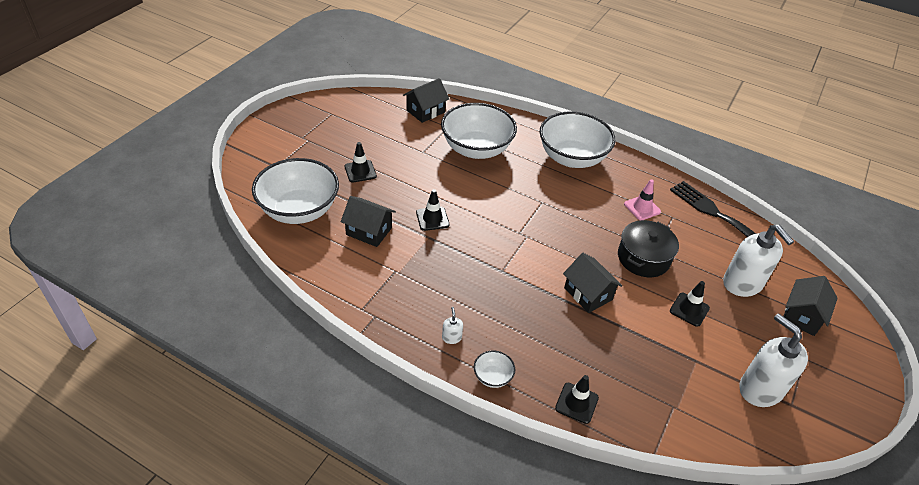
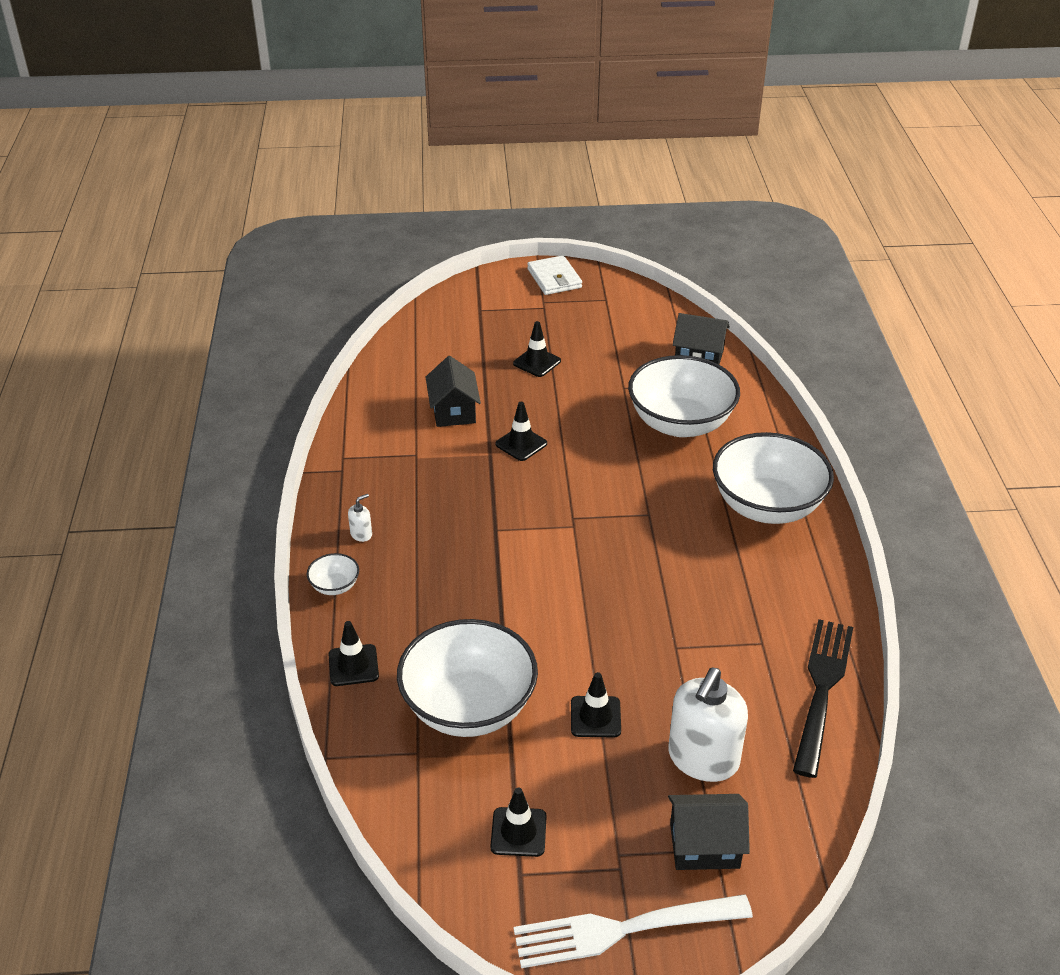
camera: 60 degrees right, 5 degrees down
(284, 121) = (554, 278): none -> white wallet
(299, 210) = (434, 354): white bowl -> white bowl (469, 707)
(588, 294) = (530, 613): black house -> none
(642, 208) = (745, 607): pink traffic cone -> none
(643, 258) = (646, 641): black pot -> none
(760, 389) = (518, 832): white soap dispenser -> black traffic cone
(846, 378) = (624, 929): none -> white fork

